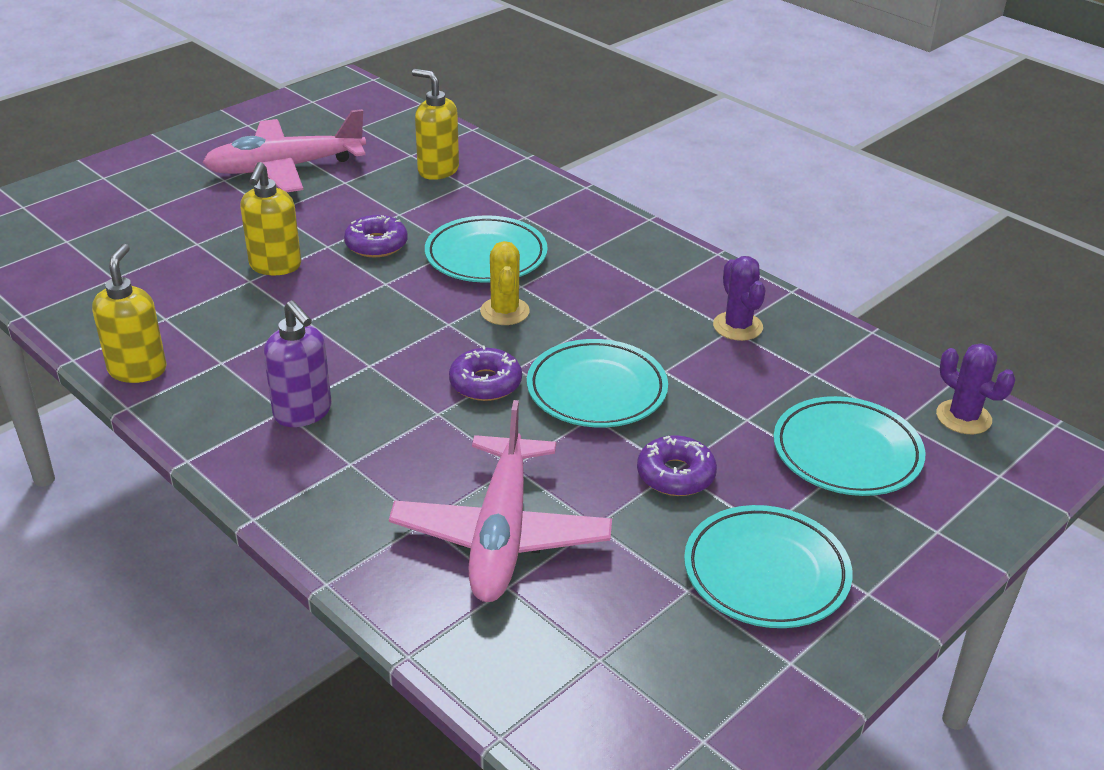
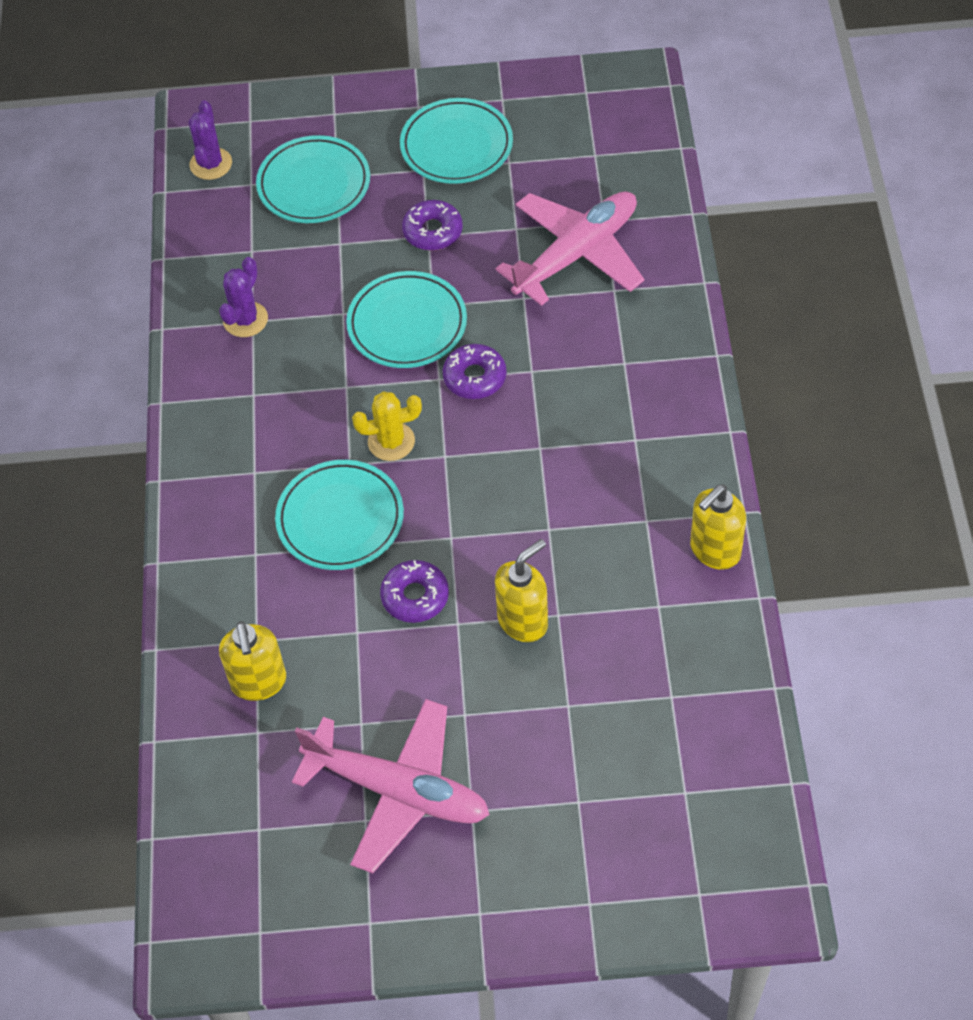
camera: 135 degrees left, 20 degrees up
(303, 413) = (622, 427): purple soap dispenser -> none
(505, 311) = (391, 441): yellow cactus -> yellow cactus turned 45 degrees clockwise

